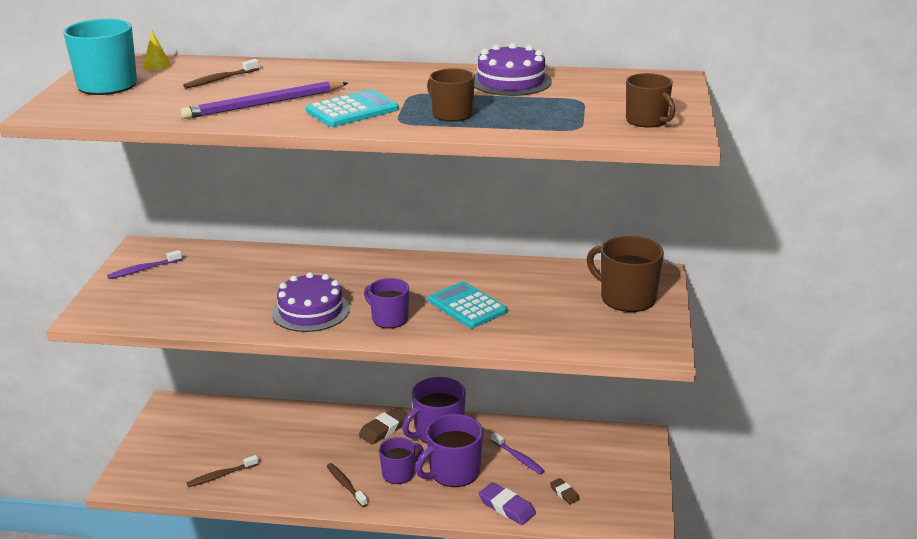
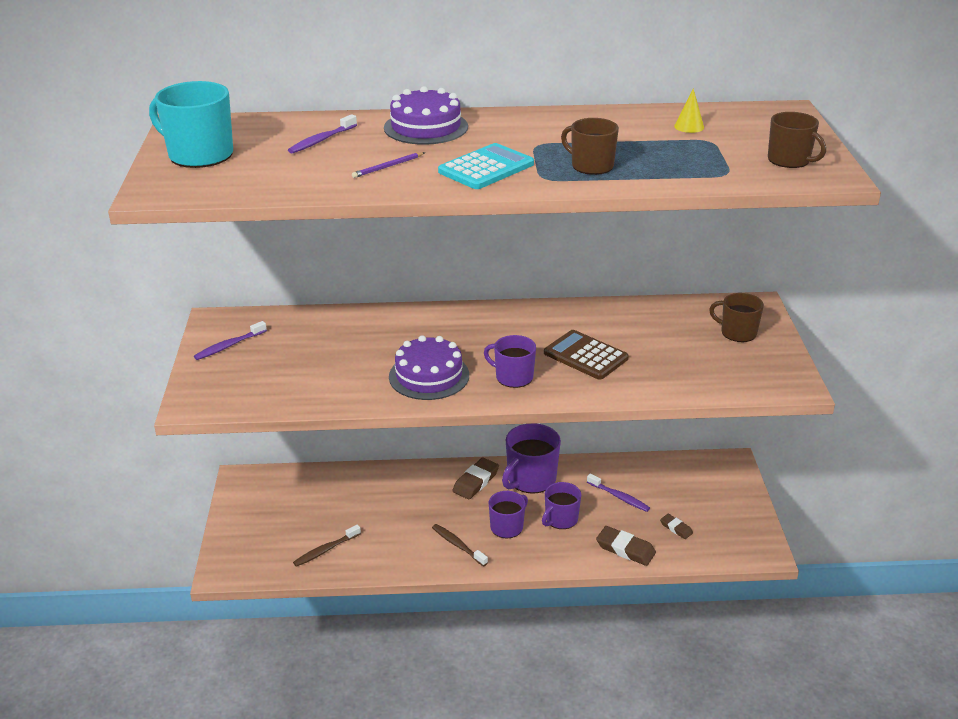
camera: 10 degrees left, 5 degrees up
(157, 66) = (240, 127): yellow cone -> yellow cone (689, 126)
(220, 79) = (321, 140): brown toothbrush -> purple toothbrush
(264, 104) = (388, 167): purple pencil -> purple pencil, size x0.47
(453, 472) = (561, 519): purple mug -> purple mug, size x0.64
(467, 306) = (585, 356): turquoise calculator -> brown calculator
(506, 507) = (625, 549): purple eraser -> brown eraser
(511, 81) = (627, 123): purple cake -> purple cake (426, 127)
(626, 298) = (737, 332): brown mug -> brown mug, size x0.64

